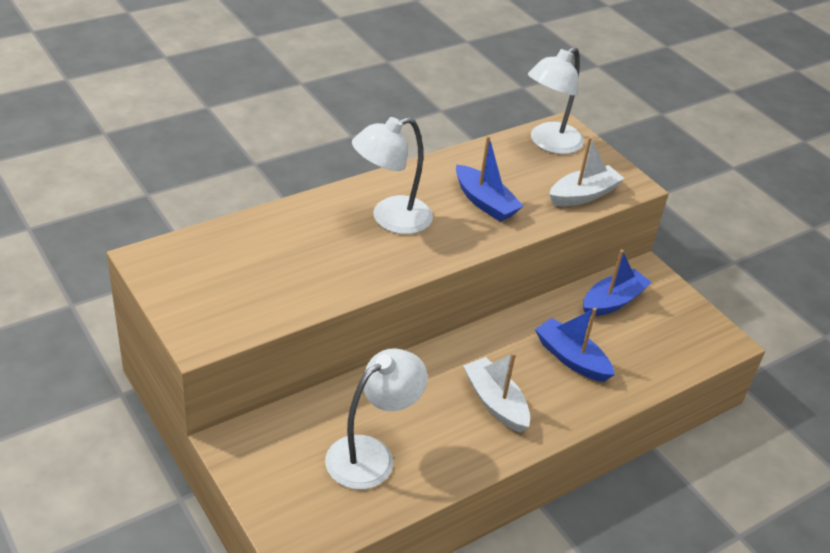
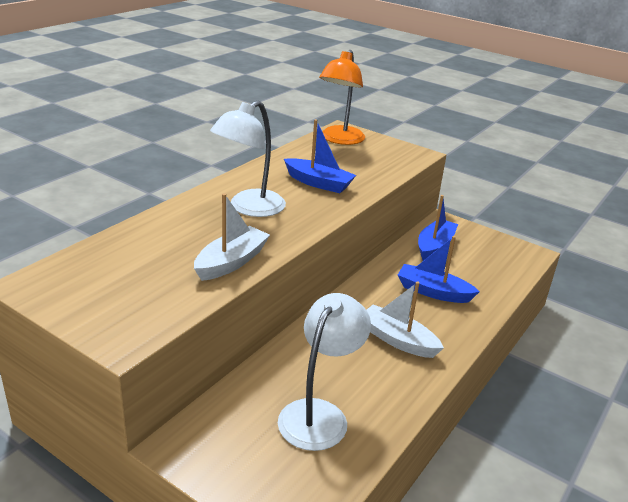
camera: 20 degrees left, 10 degrees down
(549, 143) = (339, 140): white lamp -> orange lamp
(583, 195) = (388, 165): white boat -> white boat (231, 262)

